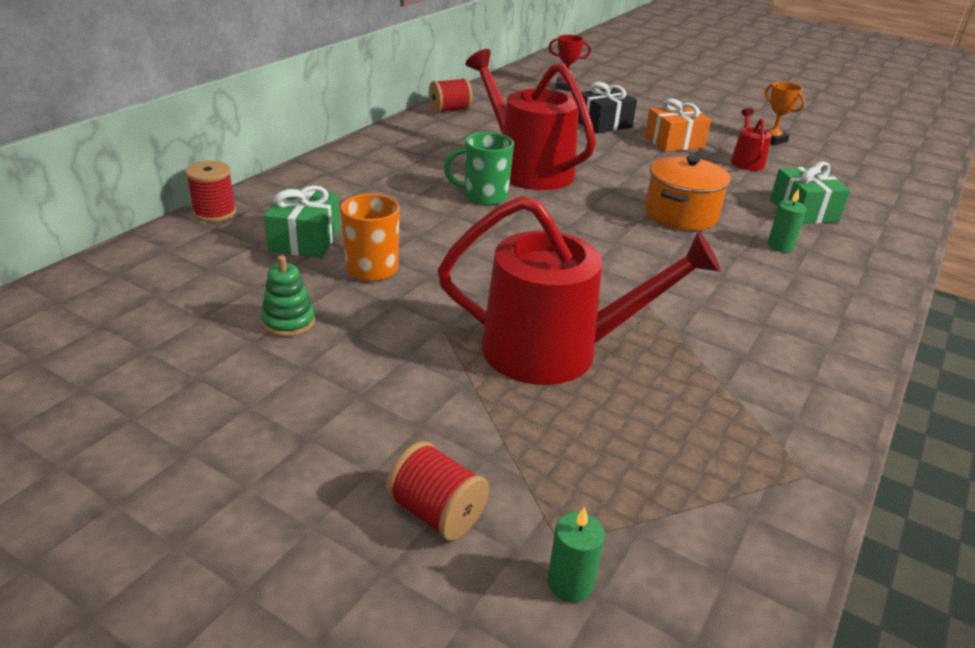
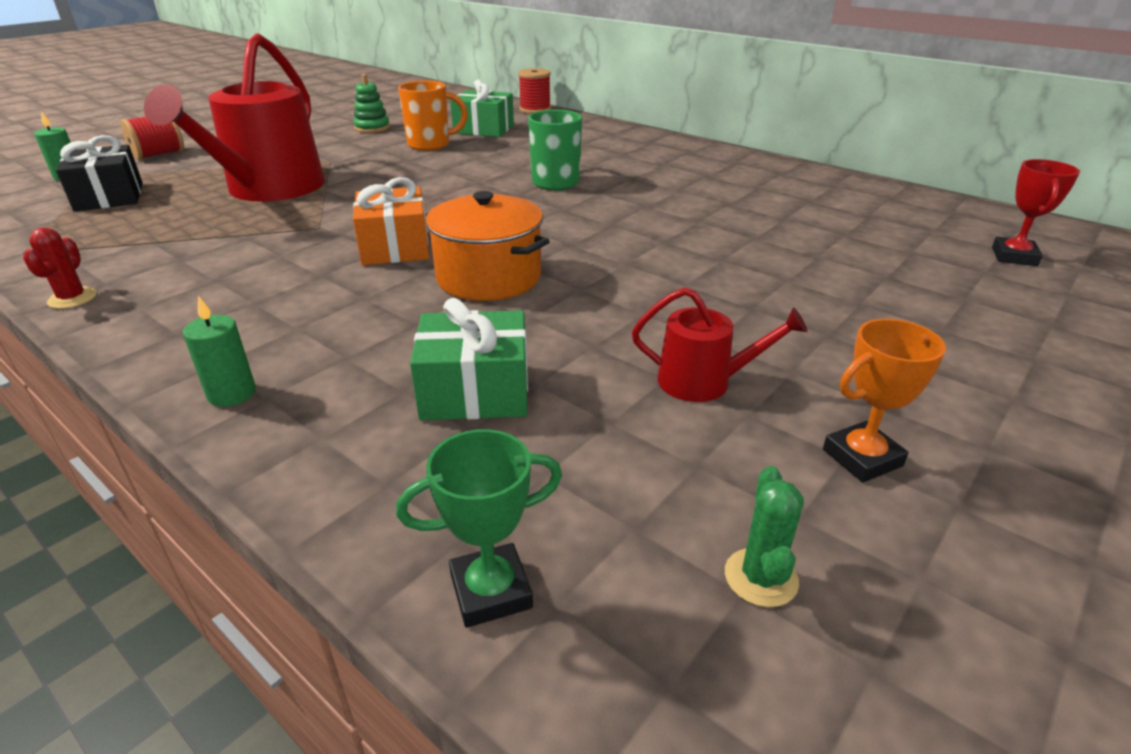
camera: 100 degrees right, 0 degrees up
(449, 110) = (817, 178): red spool -> none
(527, 169) = (633, 205): red watering can -> none
(603, 124) = (834, 267): black gift -> black gift (109, 197)
(674, 142) = (776, 319): orange gift -> orange gift (395, 247)
(780, 246) = (369, 334): green candle -> green candle (232, 393)
(848, 389) = (72, 298): none -> red cactus
(851, 160) = (761, 577): none -> green cactus
(908, 200) = (491, 591): none -> green trophy

